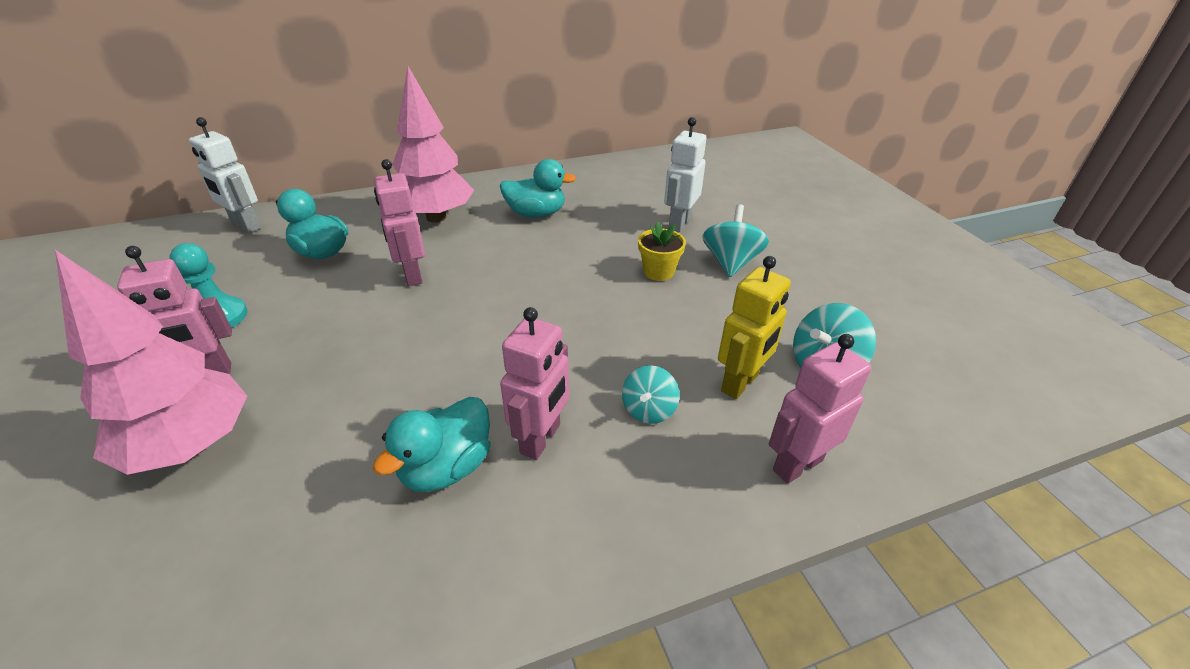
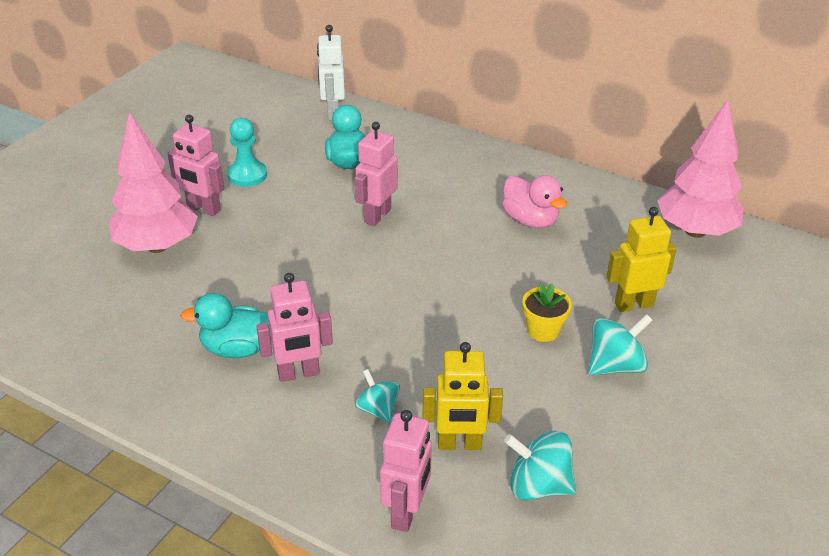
camera: 50 degrees right, 0 degrees up
(436, 217) = (454, 178): pink tree -> pink tree (695, 231)
(536, 214) = (530, 220): turquoise duck -> pink duck
(648, 410) = (377, 409): turquoise spinning top -> turquoise spinning top turned 75 degrees clockwise
(679, 223) = (633, 304): white robot -> yellow robot
(797, 465) = (406, 512): pink robot -> pink robot turned 90 degrees clockwise

